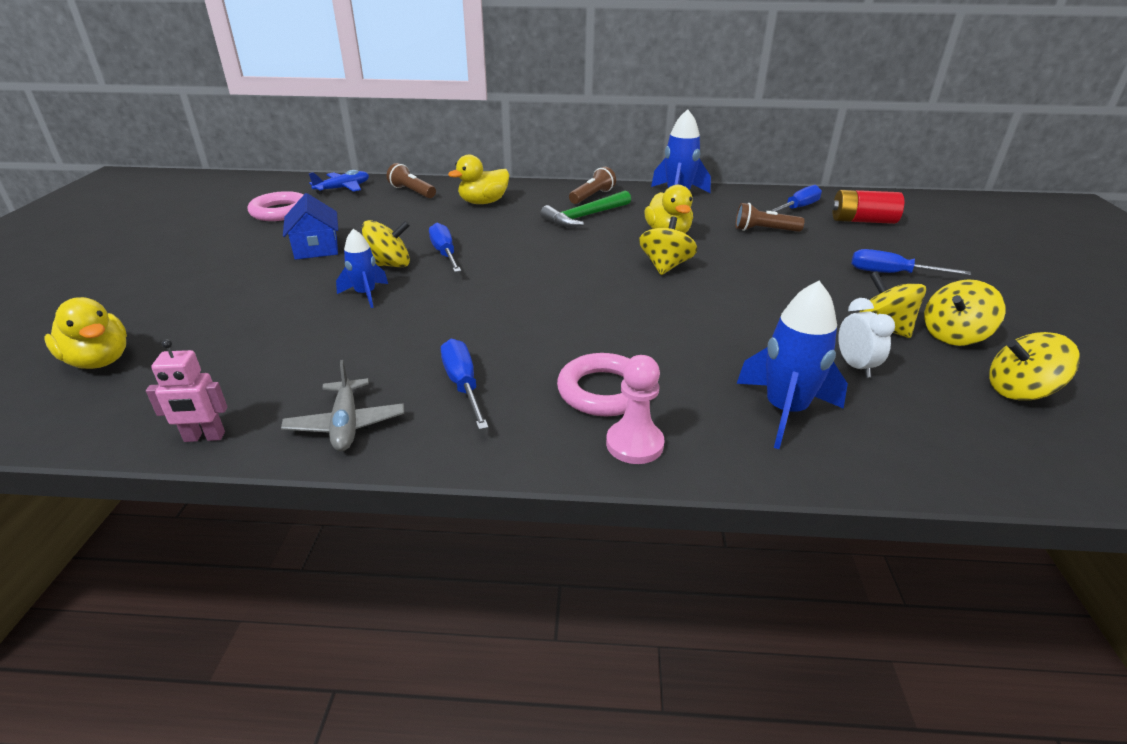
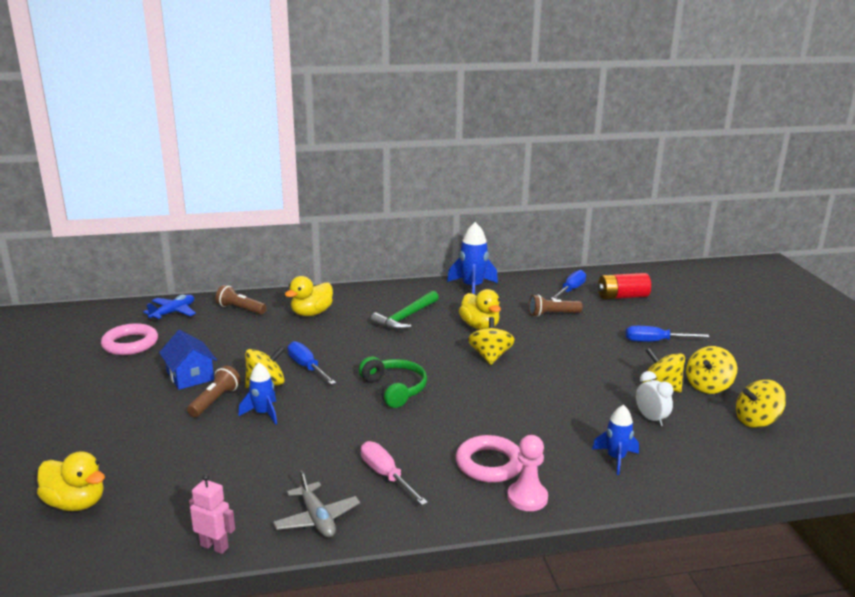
camera: 15 degrees left, 10 degrees down
(204, 437) = (214, 546): pink robot -> pink robot turned 135 degrees counterclockwise
(463, 385) = (386, 476): blue screwdriver -> pink screwdriver
(530, 288) = (394, 389): none -> green headphones
(592, 196) = (402, 296): brown flashlight -> brown flashlight (215, 400)
(785, 411) = (616, 458): blue rocket -> blue rocket, size x0.62

